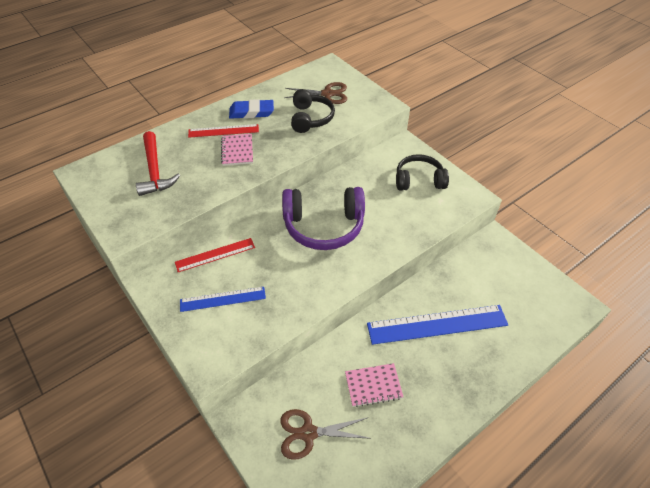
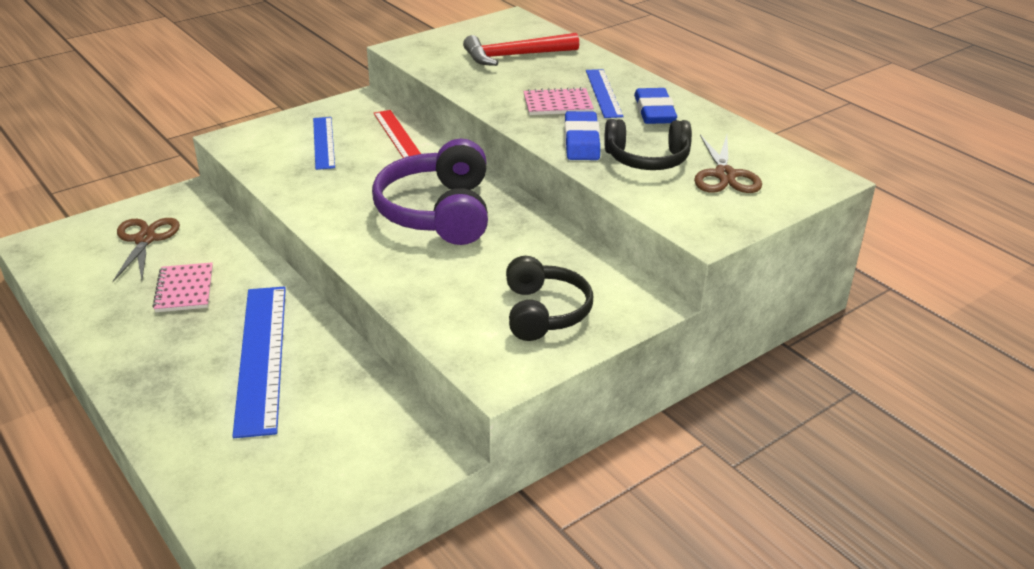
camera: 90 degrees right, 15 degrees down
(223, 131) = (604, 93): red ruler -> blue ruler
(288, 142) = (581, 141): none -> blue eraser

